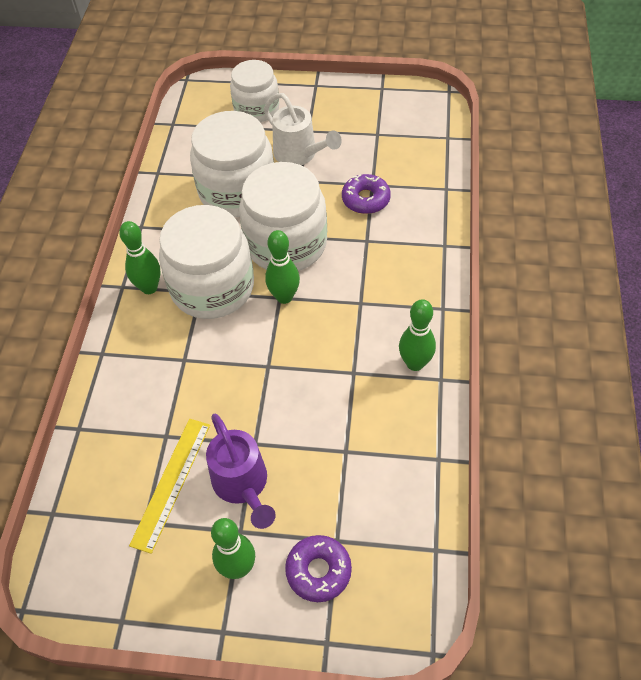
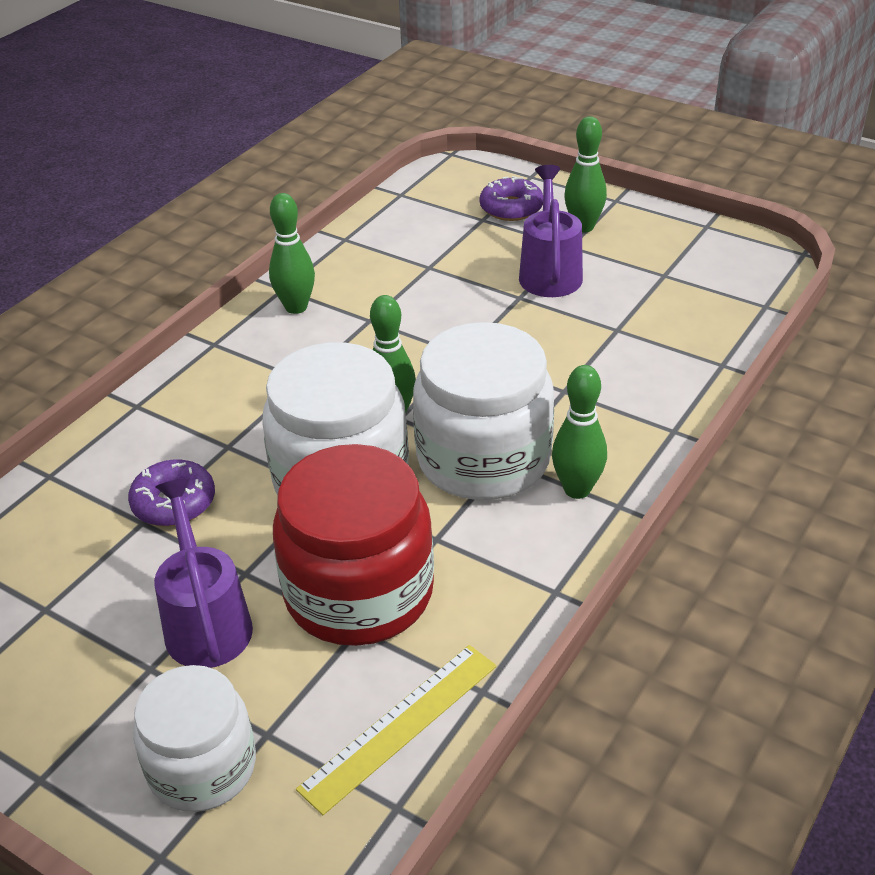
camera: 155 degrees left, 15 degrees down
(171, 483) = (625, 293): yellow ruler -> yellow ruler (400, 725)
(237, 191) = (359, 592): white jar -> red jar
(299, 155) = (206, 621): white watering can -> purple watering can

